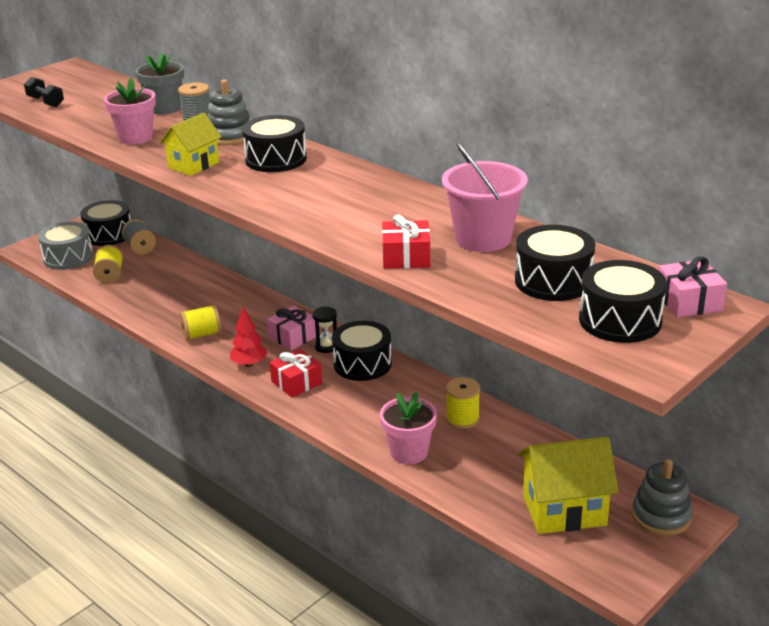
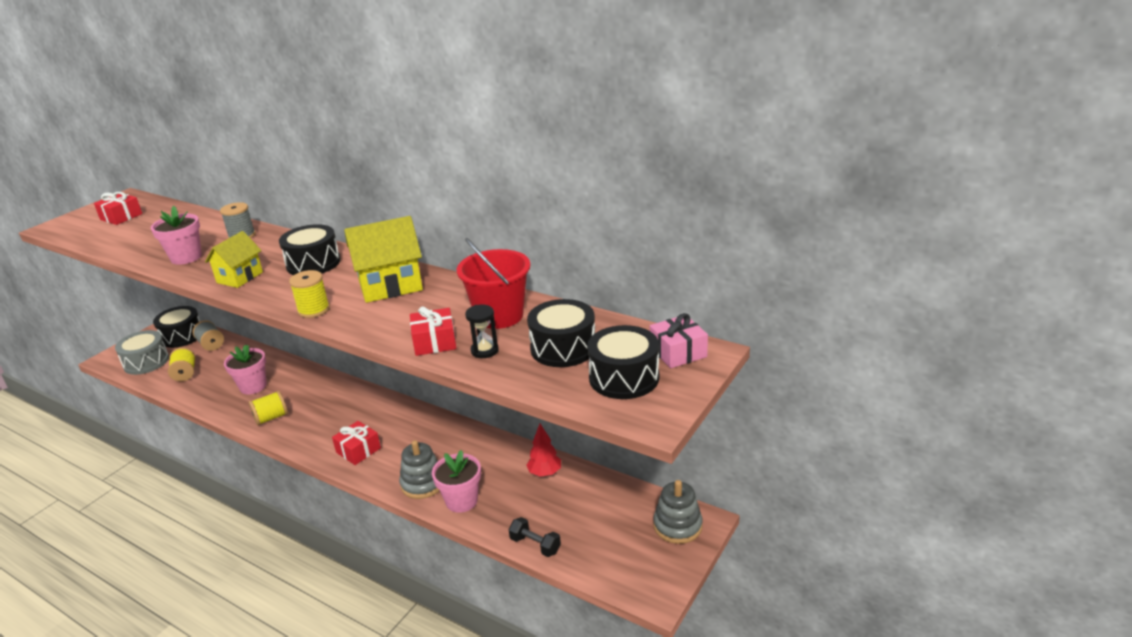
camera: 10 degrees left, 0 degrees up
(45, 102) = (102, 232): black dumbbell -> black dumbbell (535, 545)
(66, 87) = (121, 217): none -> red gift
(165, 108) = (212, 227): grey flower pot -> none
(184, 299) = (253, 386): none -> pink flower pot
(230, 136) = (271, 246): grey stacking toy -> grey stacking toy (423, 483)
(249, 364) = (315, 439): red tree -> red tree (545, 473)
(293, 337) = (351, 408): pink gift -> none
(326, 346) = (381, 413): black hourglass -> black hourglass (484, 351)
(362, 364) = (414, 425): black drum -> none
(462, 419) = (503, 462): yellow spool -> yellow spool (314, 310)
(483, 239) = (499, 316): pink bucket -> red bucket
(564, 510) = (598, 534): yellow house -> yellow house (390, 286)

